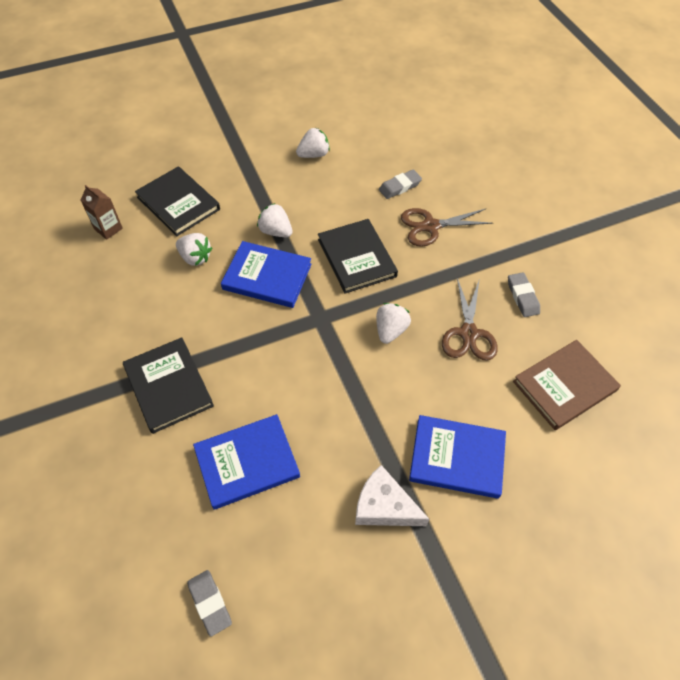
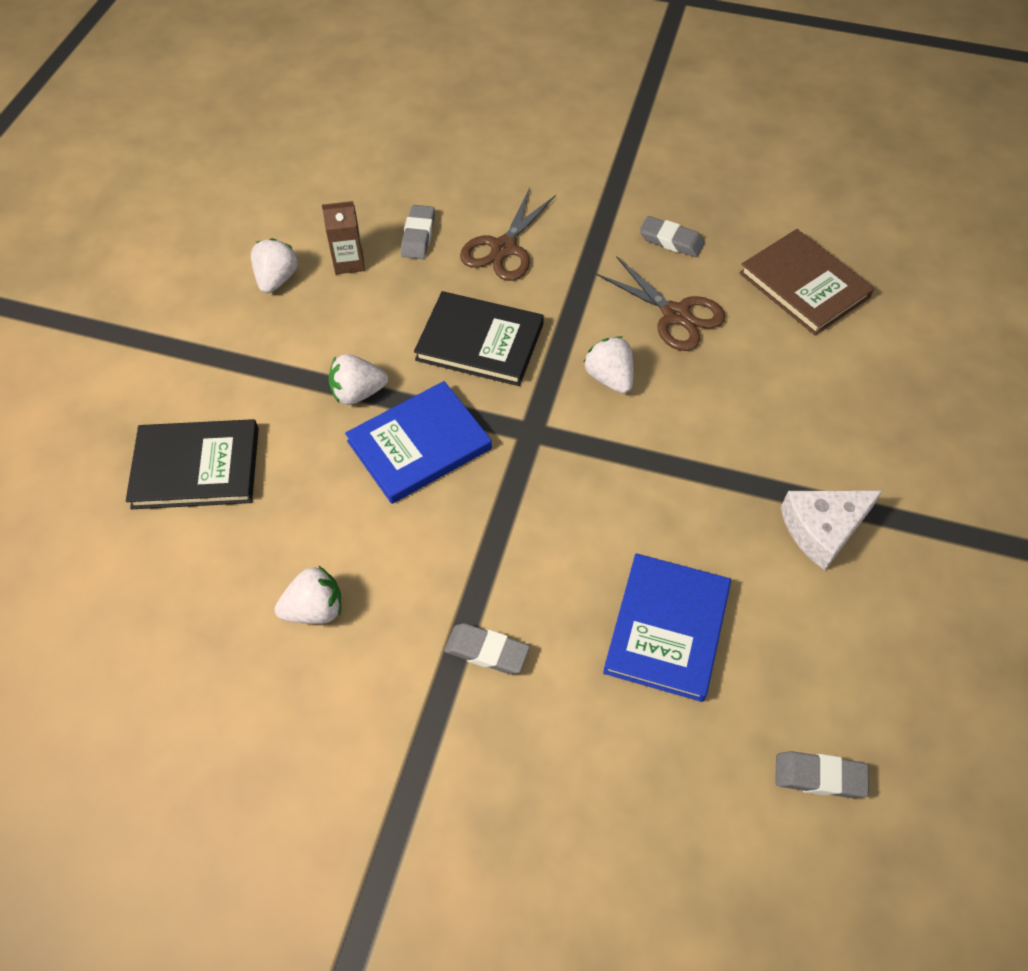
camera: 50 degrees left, 0 degrees up
(108, 229) = (150, 576): brown carton -> brown carton (349, 262)
(168, 386) = (487, 651): black book -> grey eraser
(195, 257) = (310, 502): white strawberry -> white strawberry (315, 609)
(457, 458) = (815, 428): blue book -> none
(564, 386) = (804, 285): brown book -> brown book turned 45 degrees counterclockwise

